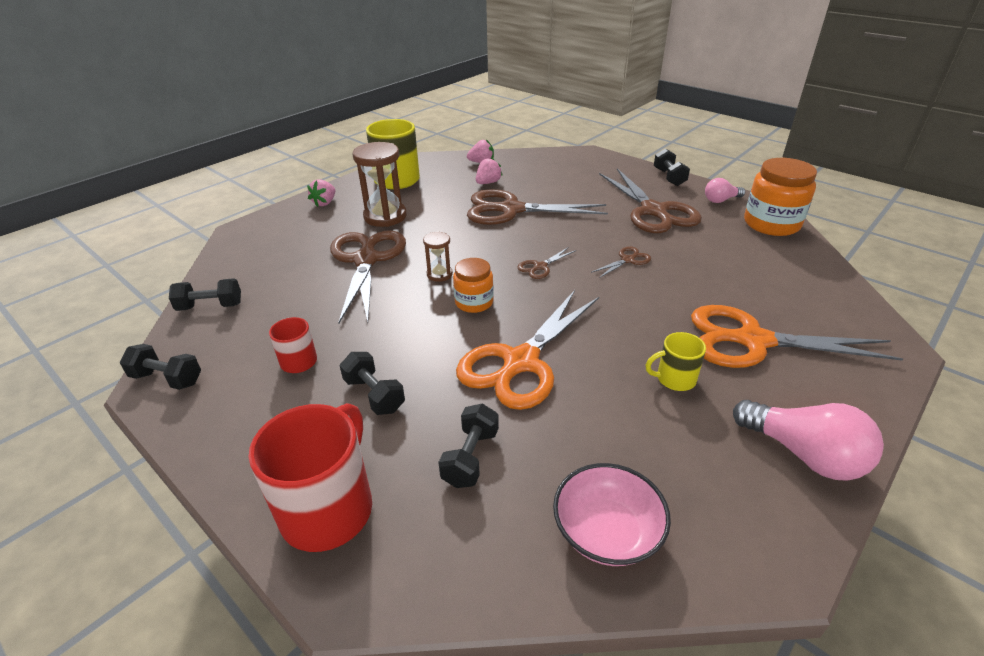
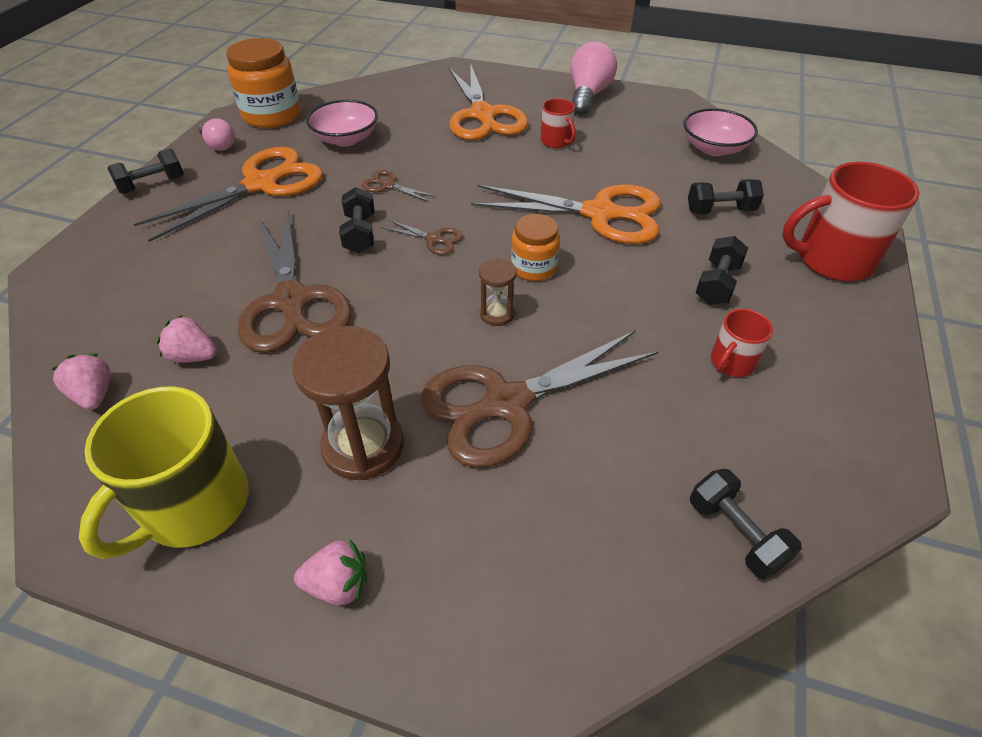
camera: 115 degrees left, 10 degrees up
(167, 379) = (866, 469): black dumbbell -> black dumbbell (360, 234)
(653, 211) = (261, 184): brown scissors -> orange scissors
(674, 379) = (556, 141): yellow mug -> red mug
(717, 252) = (346, 139): none -> pink bowl

